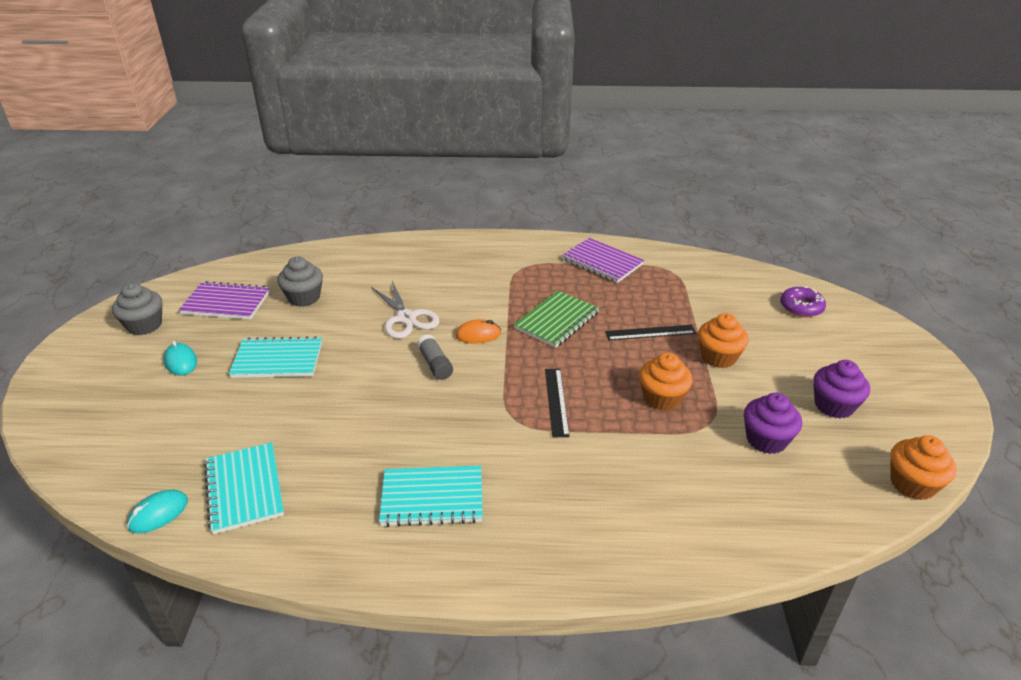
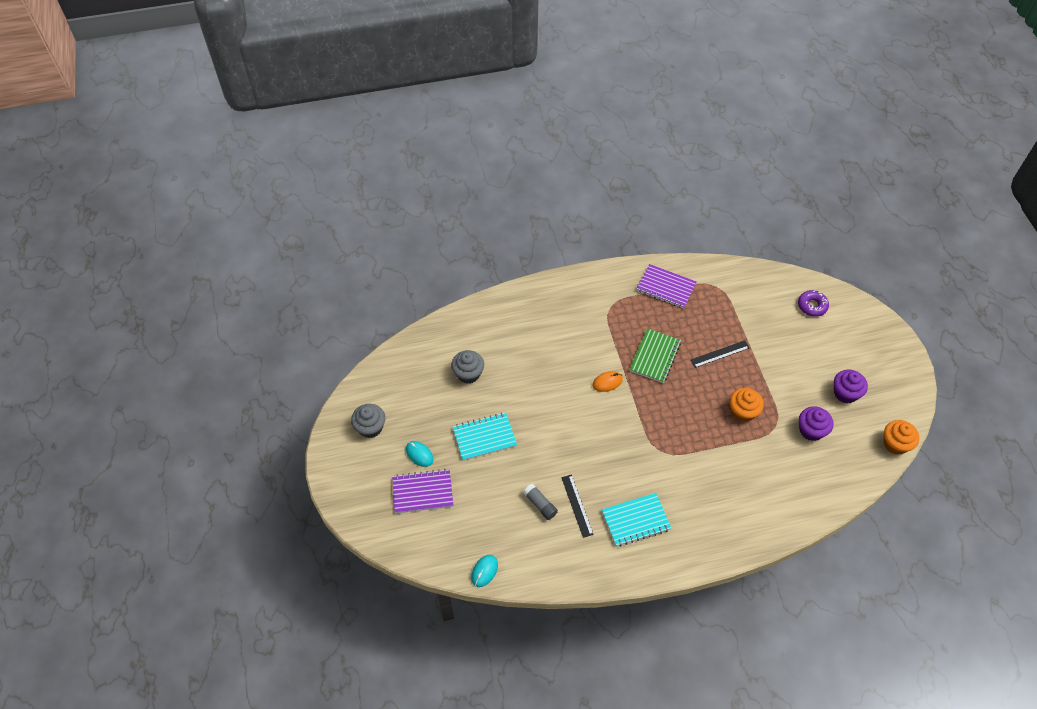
camera: 15 degrees left, 20 degrees up
(226, 303) = (415, 392): purple notebook -> purple notebook (422, 492)
(244, 489) = (524, 542): turquoise notebook -> none
(406, 318) = (551, 377): white scissors -> none
(435, 364) = (590, 416): grey glue stick -> grey glue stick (540, 504)
(556, 401) = (680, 430): black ruler -> black ruler (577, 505)
(718, 357) = (768, 367): orange cupcake -> none

